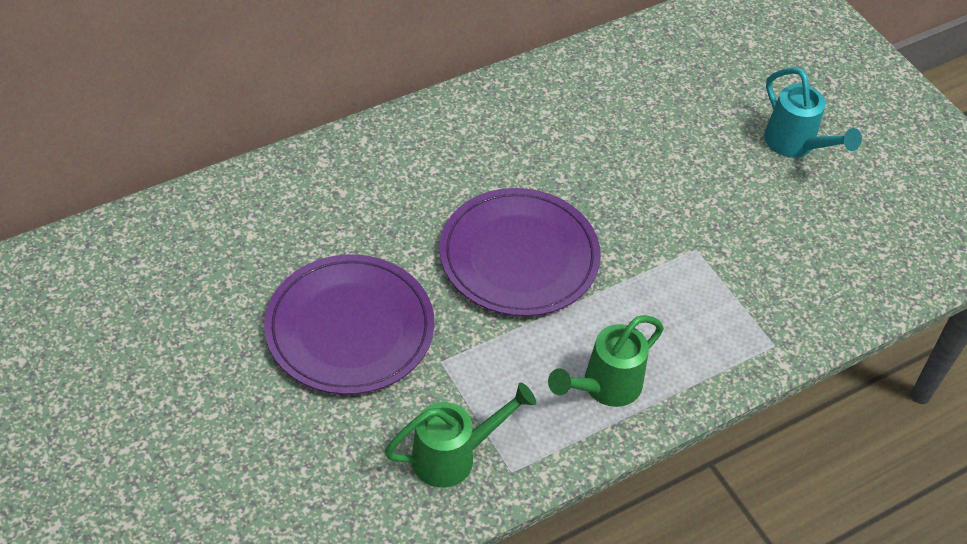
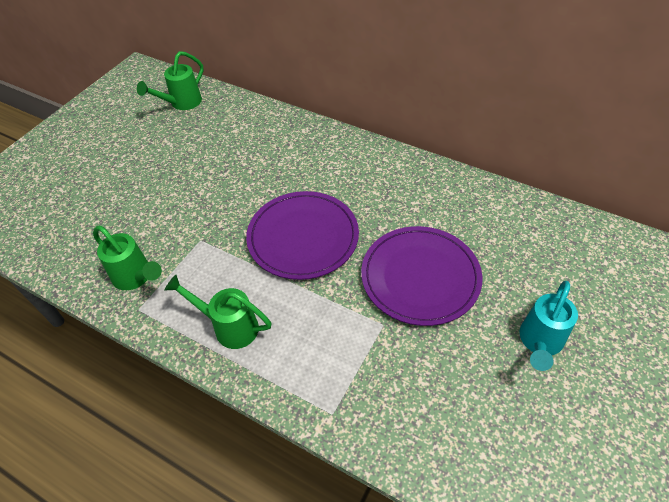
camera: 65 degrees right, 0 degrees up
(121, 271) = (181, 103): none -> green watering can
(350, 328) = (199, 193): purple plate -> purple plate (420, 277)

